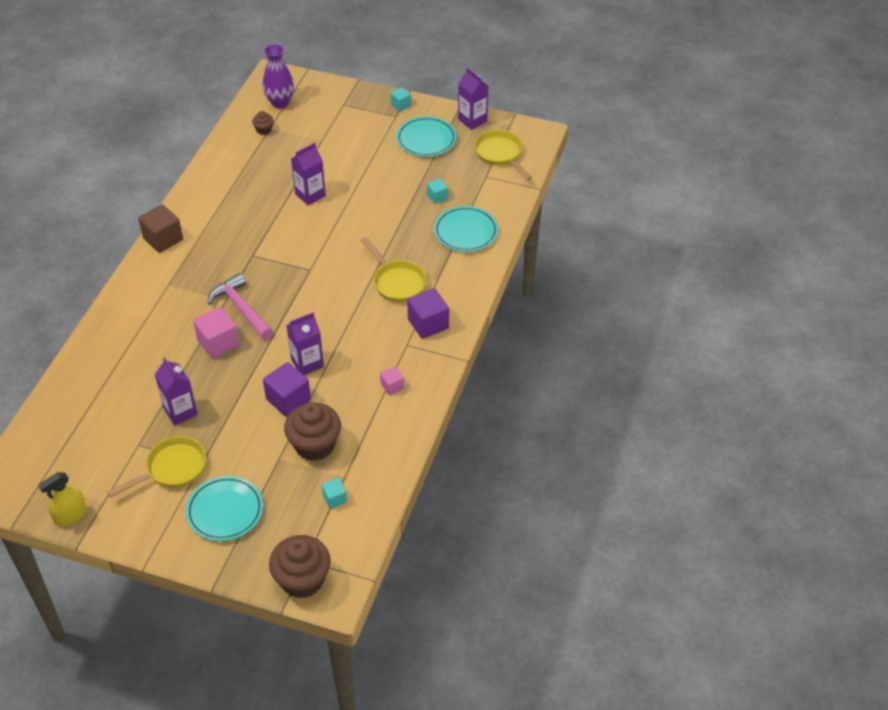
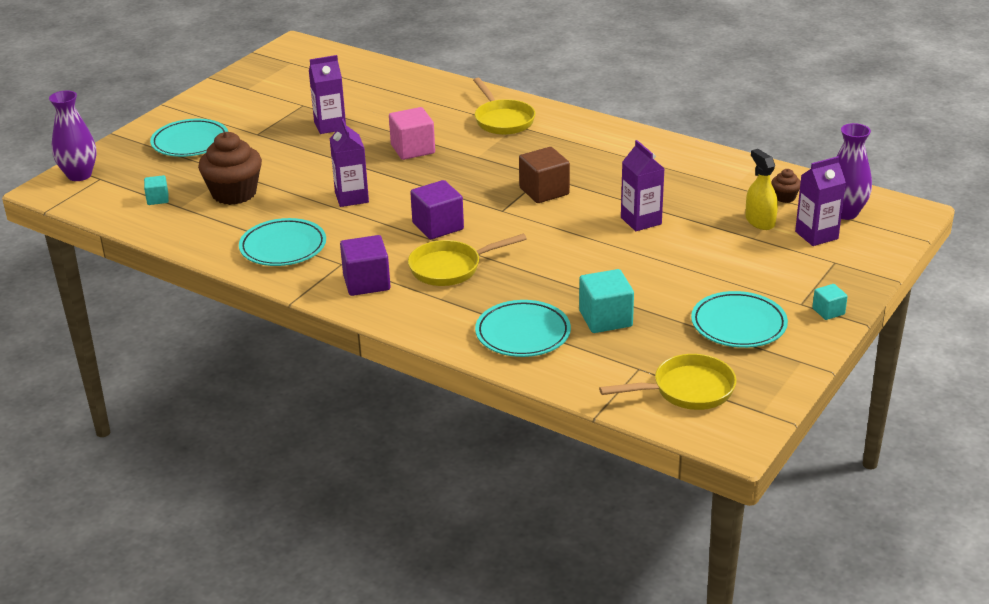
camera: 105 degrees right, 15 degrees down
(70, 515) = (244, 74): yellow spray bottle -> yellow spray bottle (760, 221)
(163, 239) = (593, 125): brown cube -> brown cube (544, 191)
(172, 469) = (260, 119): yellow pan -> yellow pan (502, 120)
(241, 308) = (458, 164): pink hammer -> none
(288, 399) = (306, 183): purple cube -> purple cube (438, 226)
(302, 580) = (79, 175): brown cupcake -> purple vase
(392, 386) = (283, 247): pink cube -> turquoise plate
(437, 197) = (605, 318): turquoise cube -> turquoise cube, size x1.81
(472, 120) = (780, 375): purple carton -> purple carton (816, 235)

